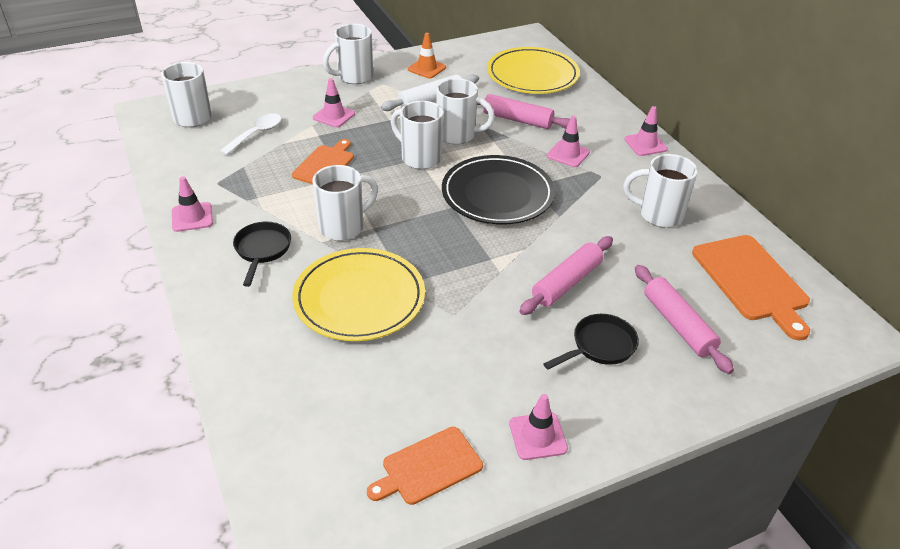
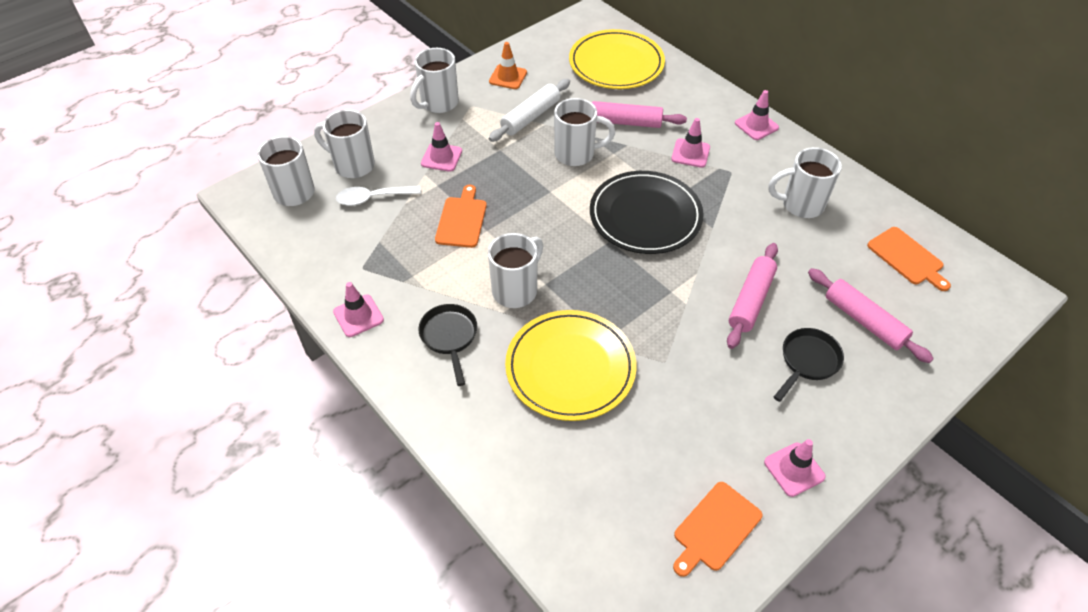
camera: 15 degrees left, 10 degrees up
(256, 134) = (372, 198): white spoon -> white spoon turned 120 degrees counterclockwise
(420, 158) = (552, 190): white mug -> white mug (353, 165)
(751, 281) = (907, 258): orange cutting board -> orange cutting board, size x0.64

